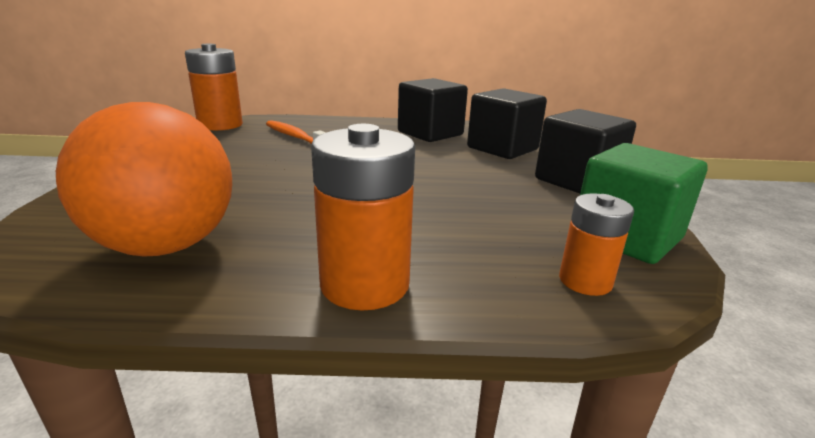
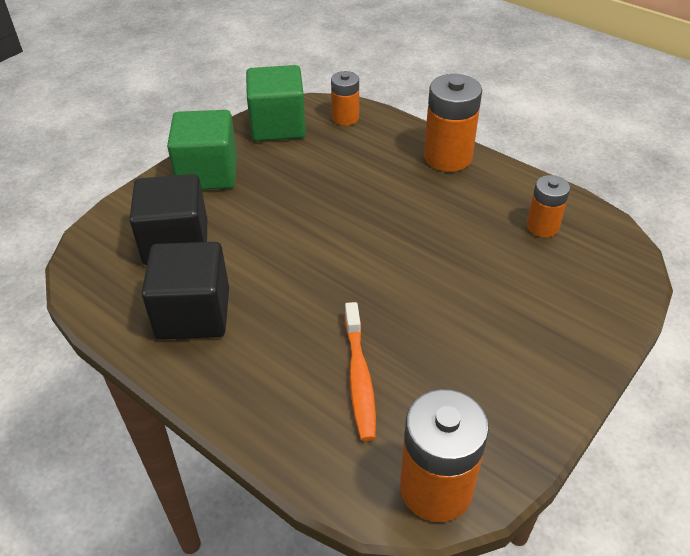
camera: 140 degrees left, 20 degrees up
(166, 246) = (542, 227): orange ball -> orange battery
(577, 181) = (208, 173): black cube -> green cube

